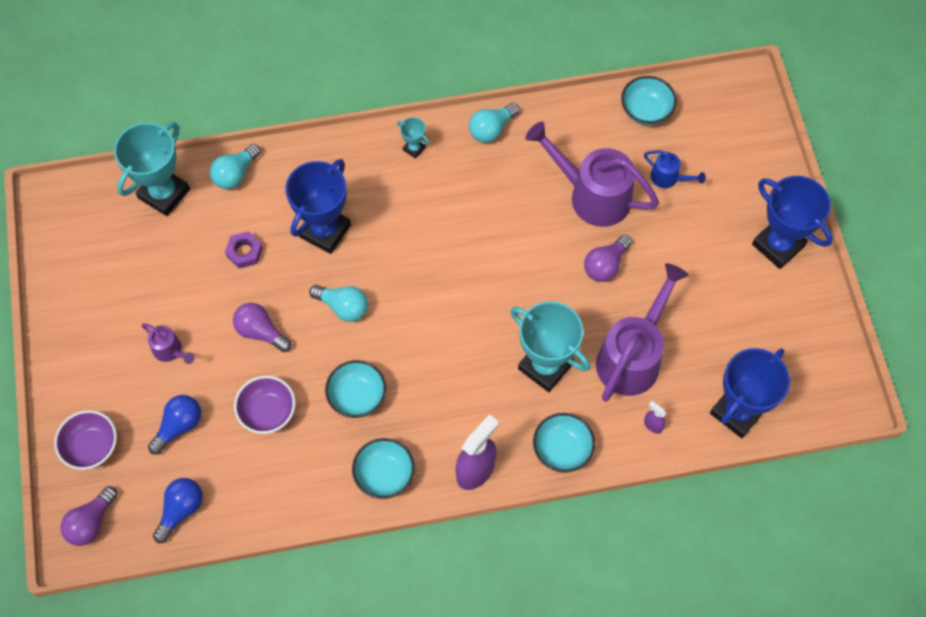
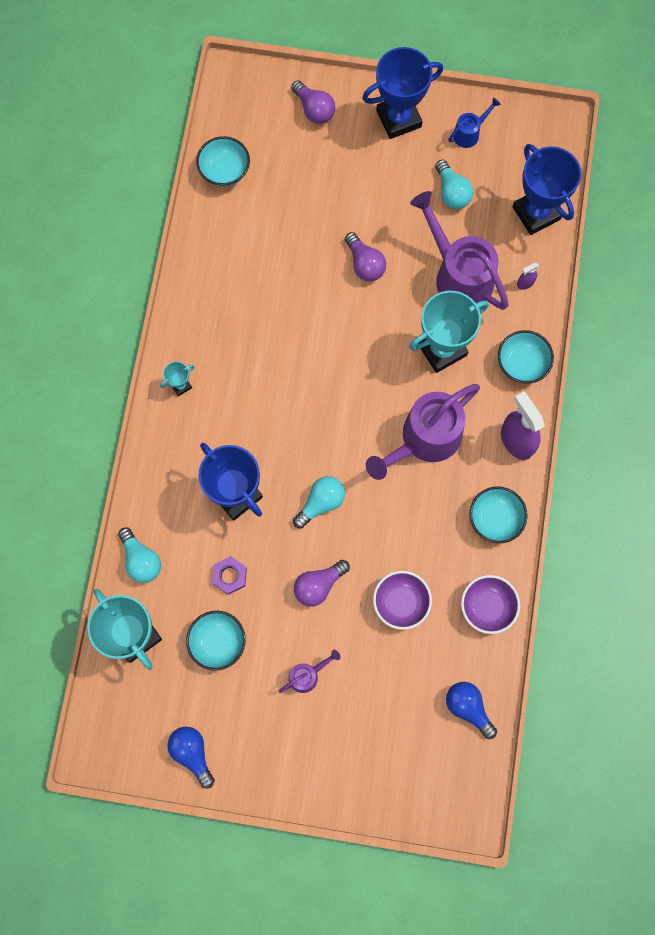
camera: 70 degrees left, 10 degrees up
(91, 522) = (453, 793): purple light bulb -> purple light bulb (314, 109)
(92, 447) = (379, 775): purple bowl -> purple bowl (487, 607)
(179, 426) = (386, 687): blue light bulb -> blue light bulb (192, 753)
(357, 397) = (413, 518): turquoise bowl -> turquoise bowl (218, 642)
(491, 129) = (188, 309): turquoise light bulb -> turquoise light bulb (451, 192)
(591, 194) = (291, 249): purple watering can -> purple watering can (423, 440)
(668, 178) = (300, 179): blue watering can -> blue watering can (469, 133)

